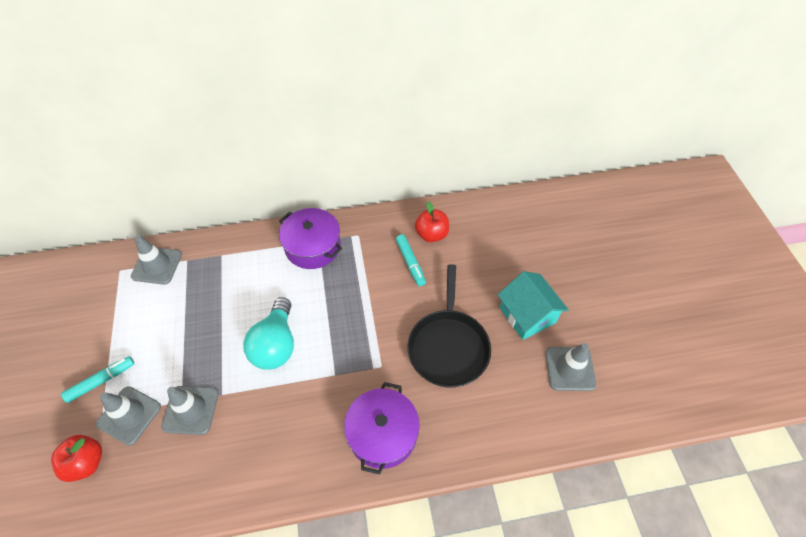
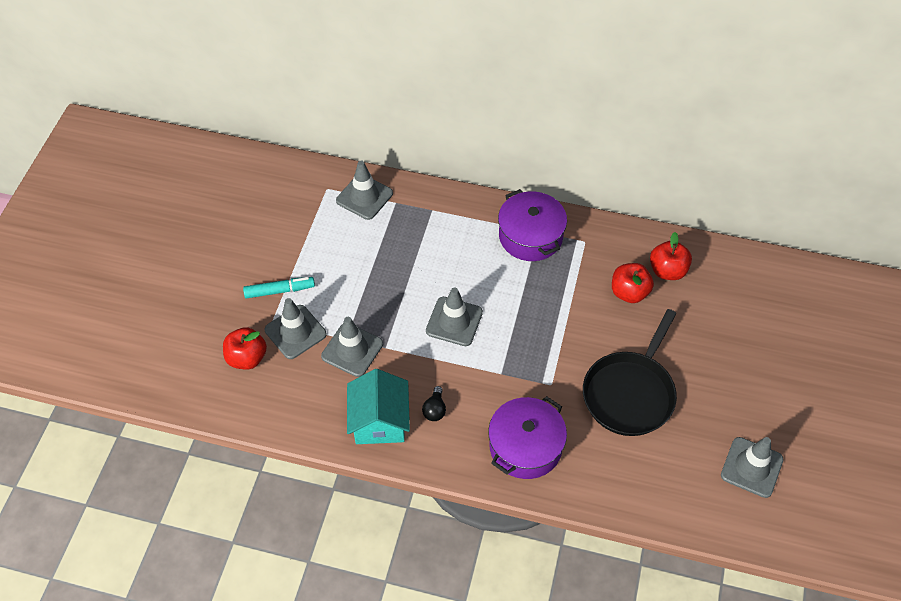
camera: 25 degrees right, 0 degrees up
(276, 345) = (454, 321): turquoise light bulb -> grey traffic cone
(288, 435) = (435, 410): none -> black light bulb
(410, 263) = (629, 292): turquoise marker -> red apple
(527, 315) = (733, 396): turquoise house -> turquoise house (379, 421)

